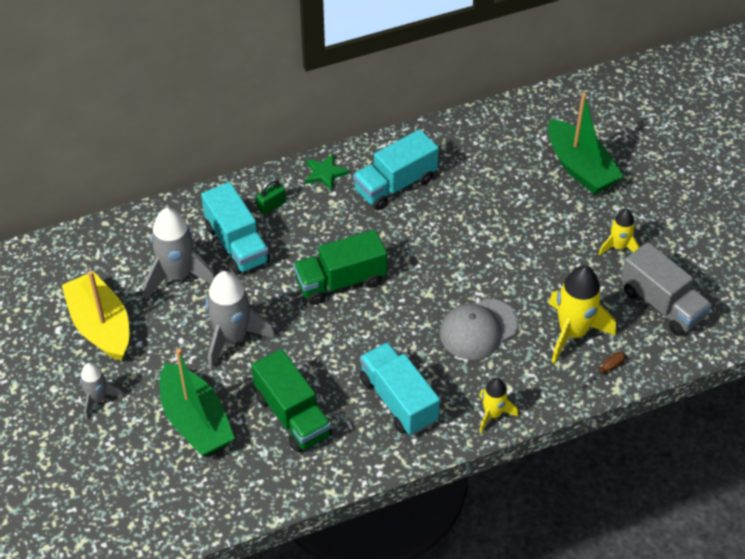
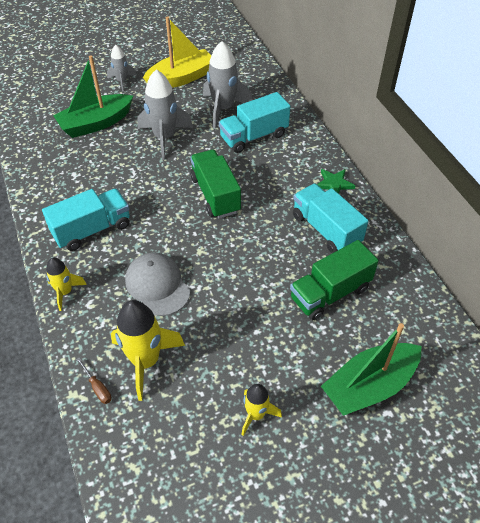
camera: 90 degrees right, 0 degrees up
(271, 206) = (294, 153): green padlock -> none
(292, 415) = (90, 170): green truck -> green truck (330, 293)
(661, 304) = (175, 452): grey truck -> none

